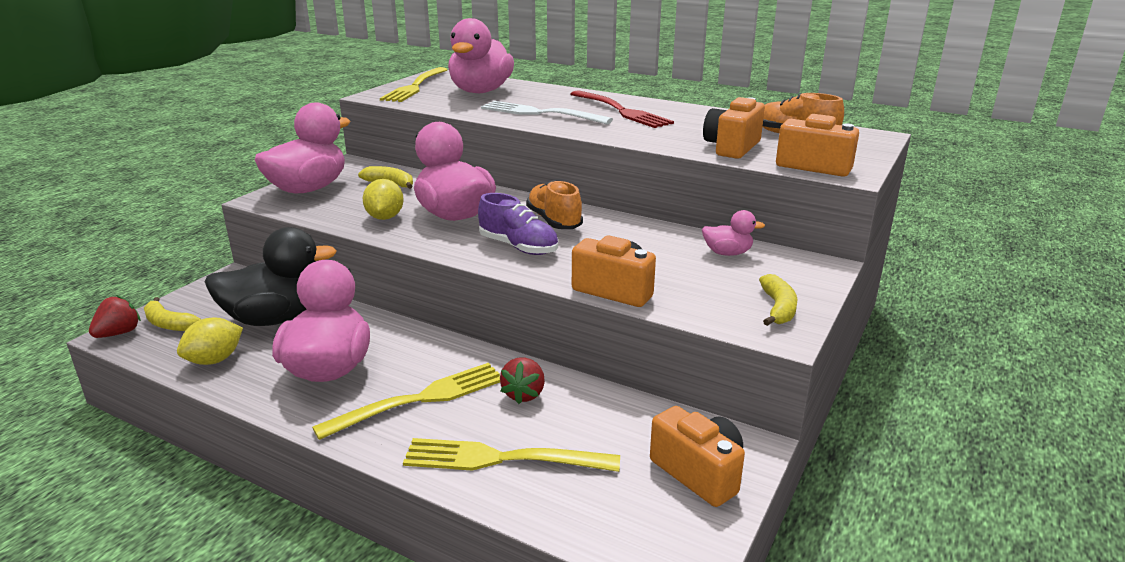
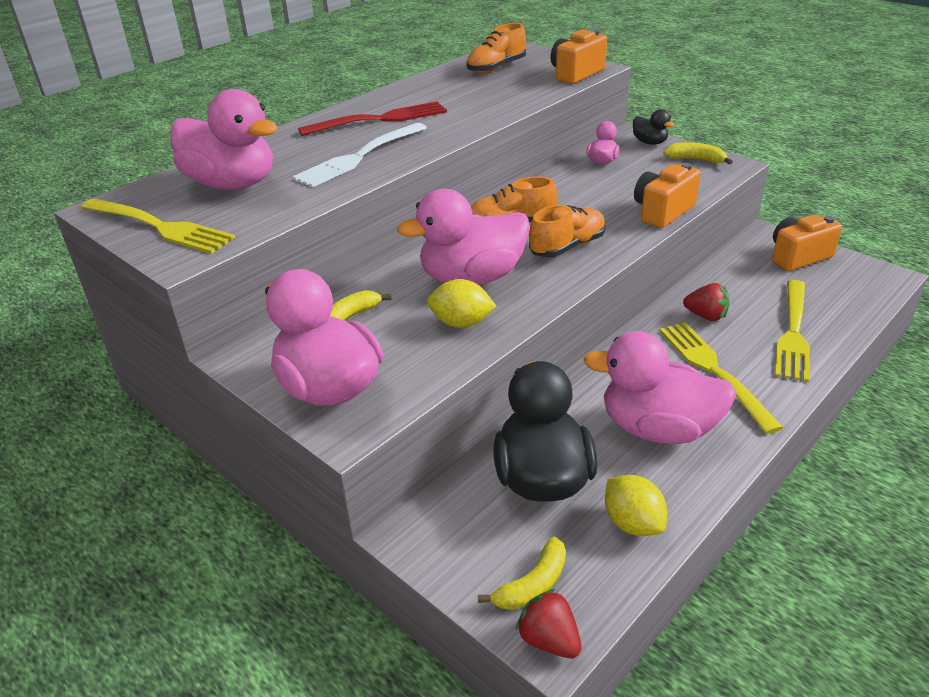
camera: 75 degrees left, 10 degrees up
(518, 247) = (567, 247): purple shoe -> orange shoe
(731, 147) = (519, 92): orange camera -> none
(808, 278) = (649, 142): none -> black duck

